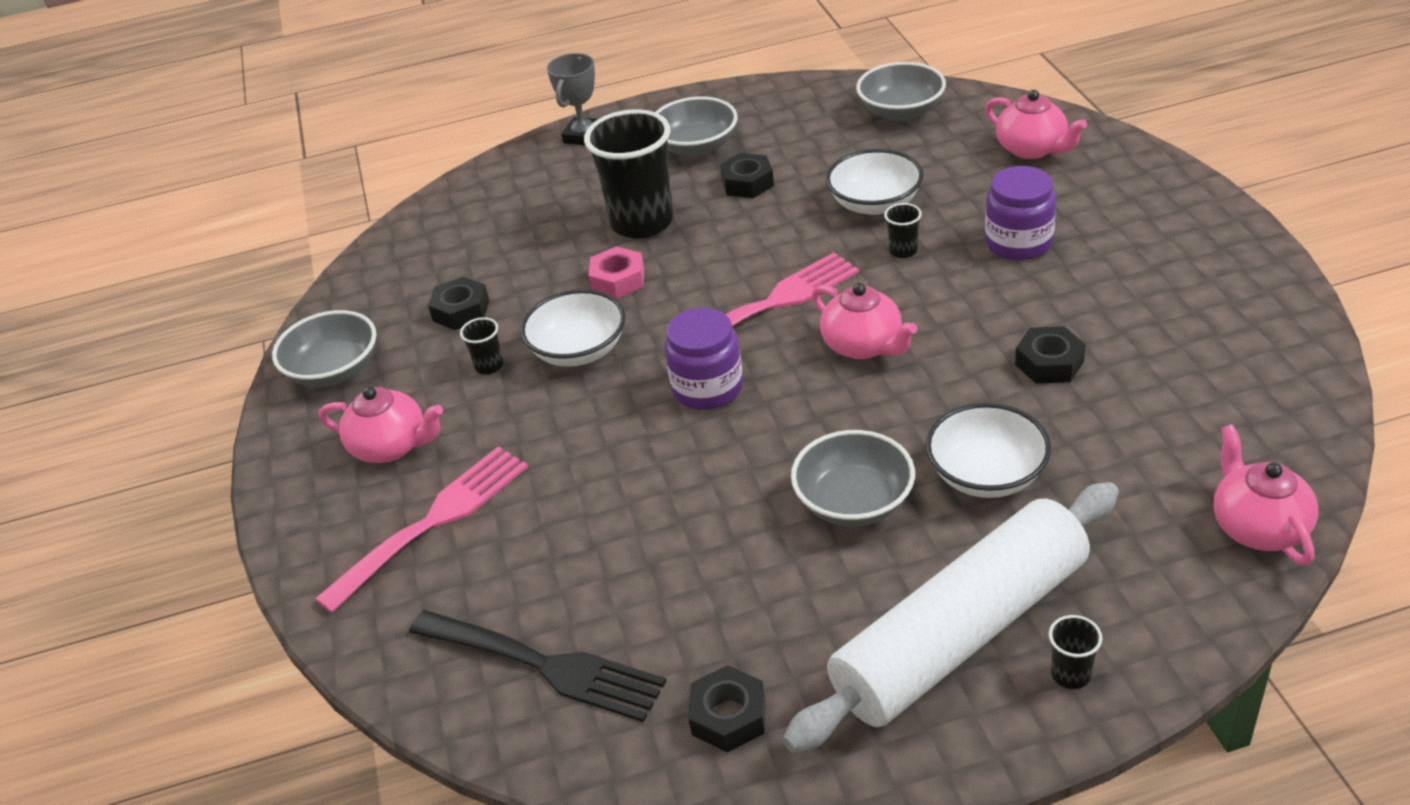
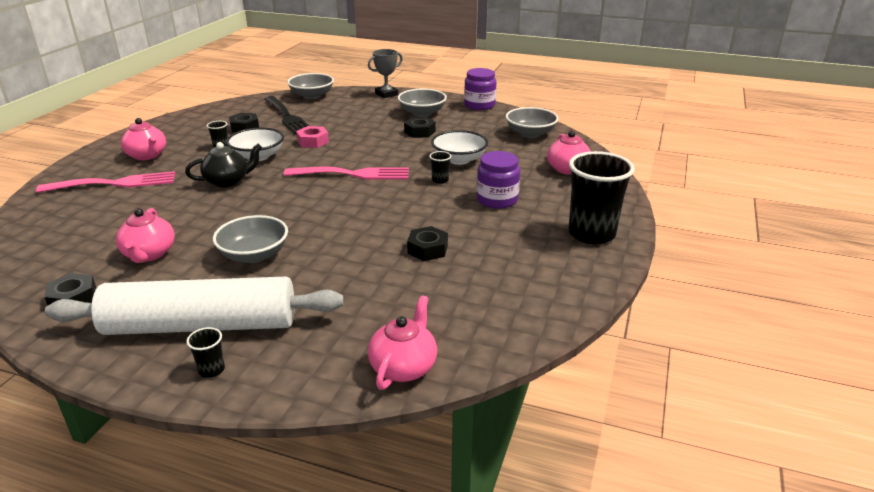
camera: 30 degrees right, 10 degrees down
(334, 370) = (175, 127): grey bowl -> grey bowl (312, 96)
(543, 665) = (57, 245): black fork -> black fork (287, 116)
(609, 416) = (228, 181): none -> black teapot
(642, 222) = (356, 128): black cup -> black cup (591, 234)
(707, 388) = (277, 189): purple jar -> purple jar (479, 105)
(863, 345) = (361, 204): pink teapot -> pink teapot (149, 254)
(986, 474) = (323, 275): white bowl -> none

